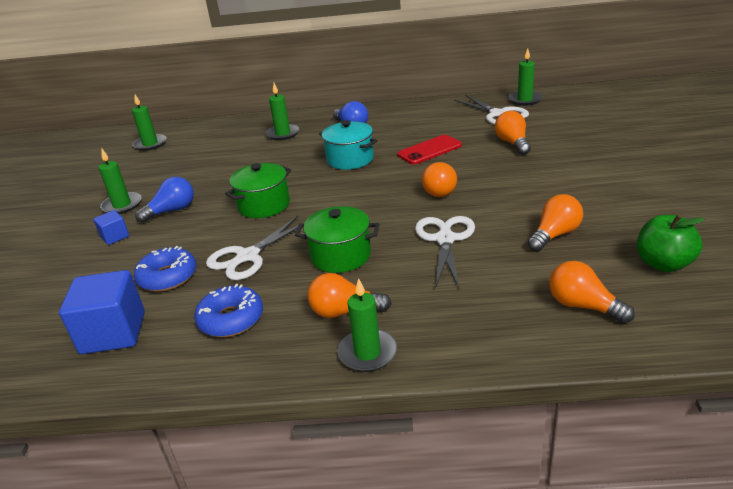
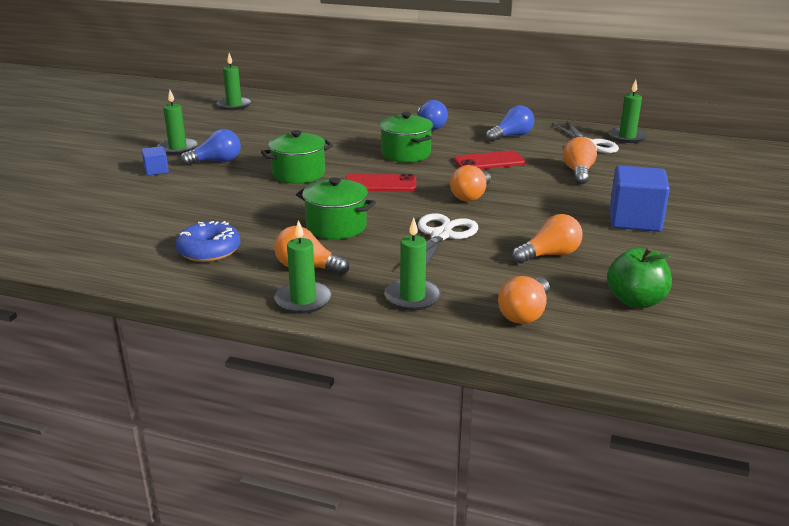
camera: 15 degrees right, 5 degrees down
(113, 333) = (110, 238): blue cube -> blue cube (634, 220)
(168, 277) = (179, 209): blue donut -> none
(248, 256) = (256, 209): white scissors -> none
(283, 134) = (359, 120): green candle -> green candle (412, 297)
(349, 197) = (380, 184): none -> red phone
(350, 159) = (406, 154): turquoise pot -> green pot
(429, 120) = (511, 136): none -> blue light bulb
(583, 306) = (525, 313): orange light bulb -> orange light bulb turned 120 degrees counterclockwise

